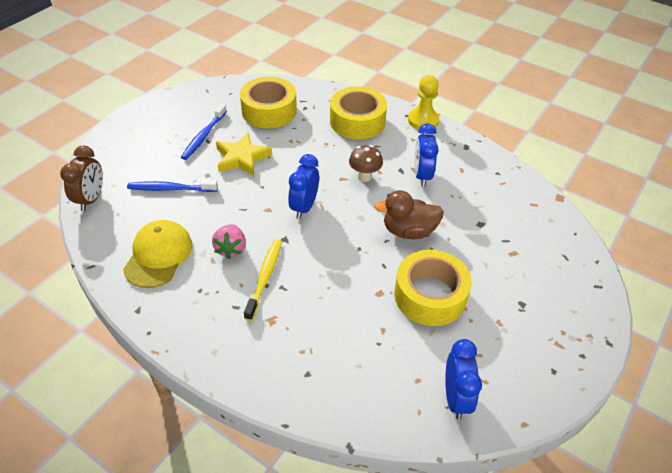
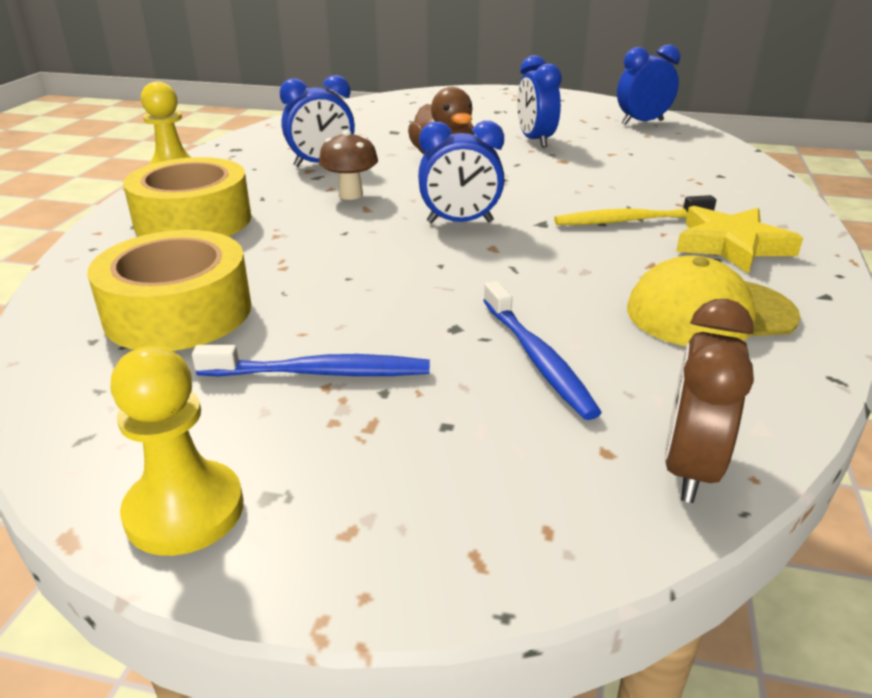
camera: 110 degrees left, 15 degrees down
(91, 199) = (689, 468): brown clock -> brown clock turned 60 degrees counterclockwise
(161, 104) = (185, 511): none -> yellow pawn
(231, 249) = (611, 255): pink strawberry -> none
(242, 158) = (371, 303): yellow star -> yellow star (731, 245)
(430, 295) = (535, 140): yellow tape -> blue clock

